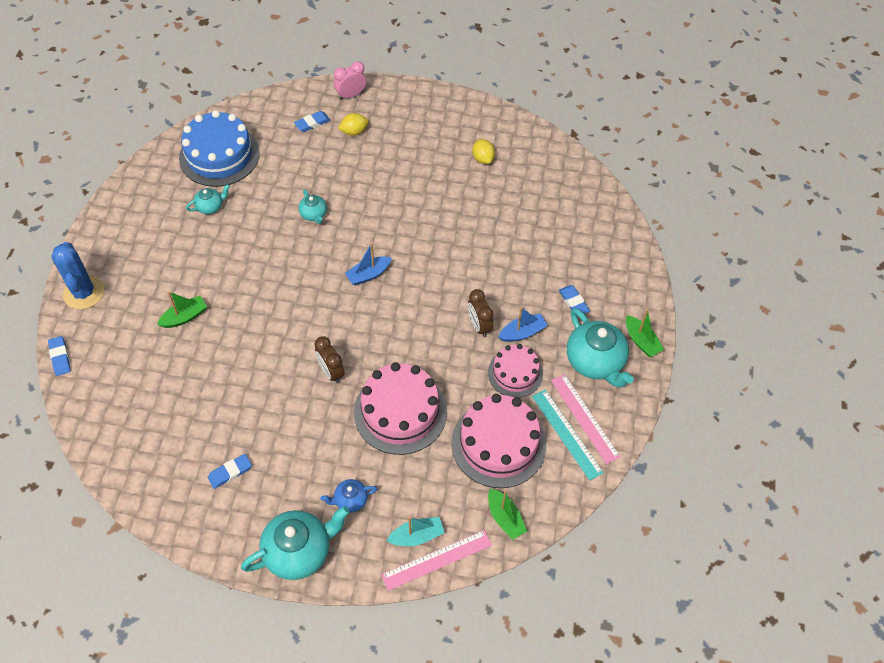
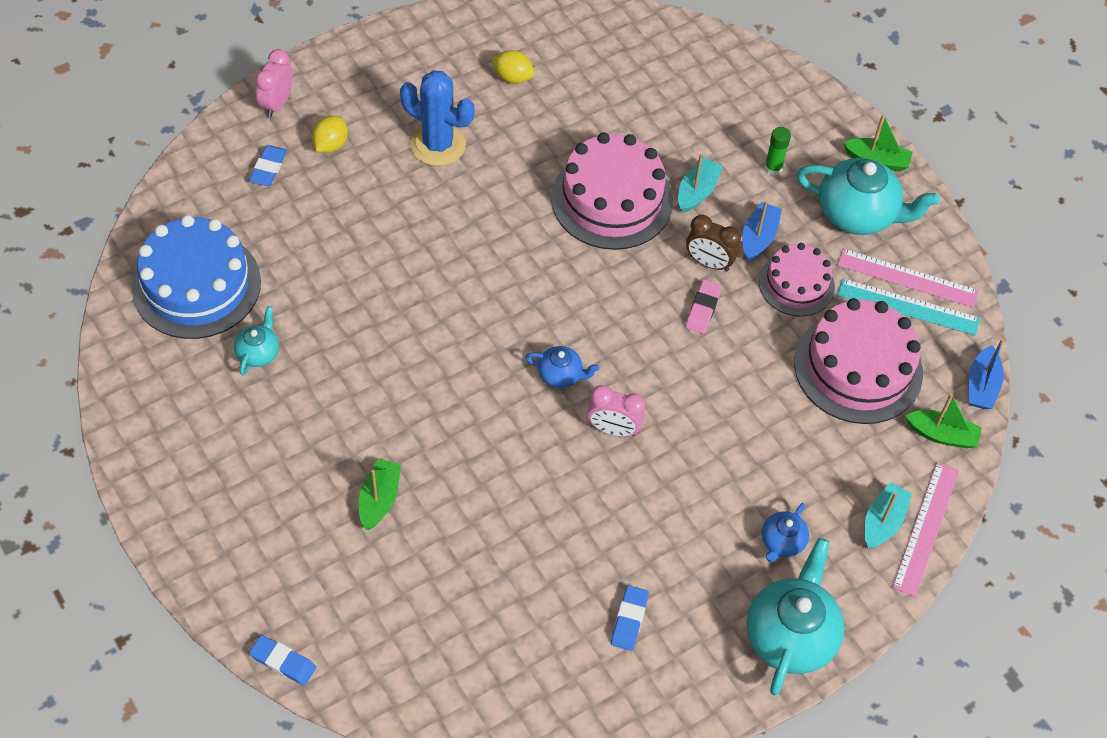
camera: 45 degrees left, 0 degrees up
(84, 293) = (220, 568): blue cactus -> blue cactus (438, 144)
(313, 214) = (394, 273): turquoise teapot -> none
(331, 372) = (613, 429): brown clock -> pink clock
(336, 324) = (560, 375): none -> blue teapot
(368, 274) = (533, 295): blue boat -> blue boat (981, 385)
(400, 412) = (730, 413): pink cake -> pink cake (612, 199)
(448, 347) = (703, 309): none -> pink eraser
(515, 284) = (697, 192): none -> turquoise boat
(573, 302) = (773, 168): blue eraser -> green glue stick

